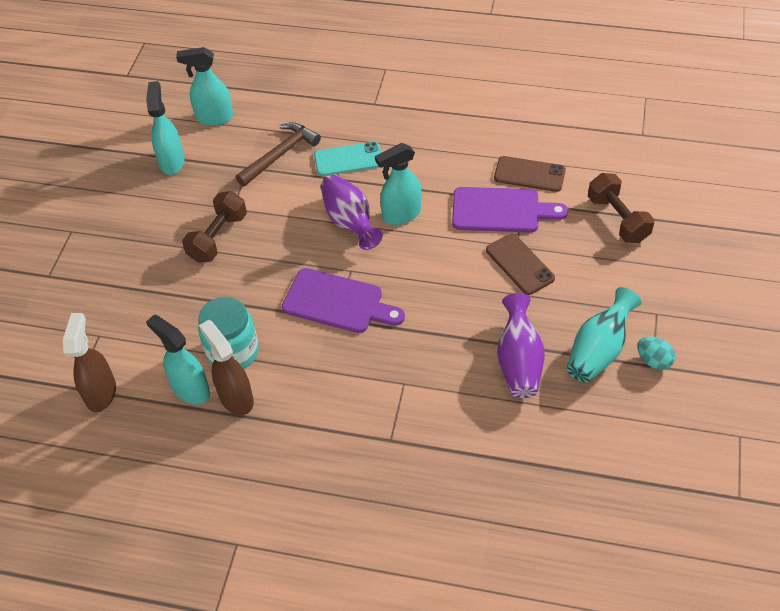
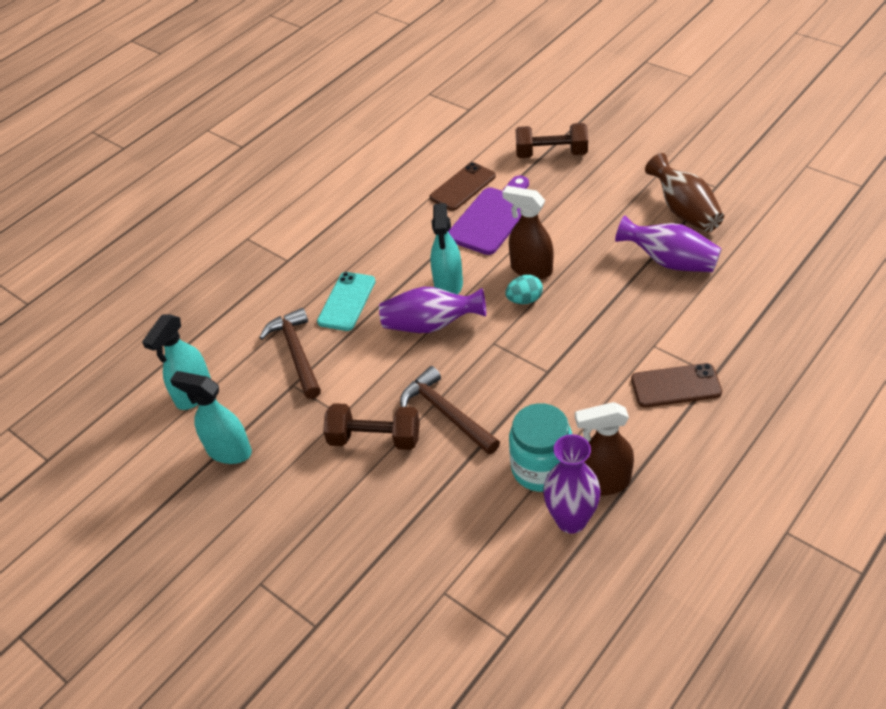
camera: 60 degrees left, 5 degrees down
(101, 393) = (530, 610): brown spray bottle -> brown spray bottle (531, 269)
(190, 389) = (571, 520): turquoise spray bottle -> purple vase
(218, 237) = (374, 439): brown dumbbell -> brown dumbbell turned 45 degrees counterclockwise
(262, 270) = (446, 413): none -> brown hammer
(337, 302) = (527, 364): purple cutting board -> none
(519, 264) = (562, 226): brown phone -> brown phone (676, 386)
(598, 350) = (684, 211): turquoise vase -> brown vase
(653, 361) = (711, 184): turquoise egg -> turquoise egg (524, 300)

